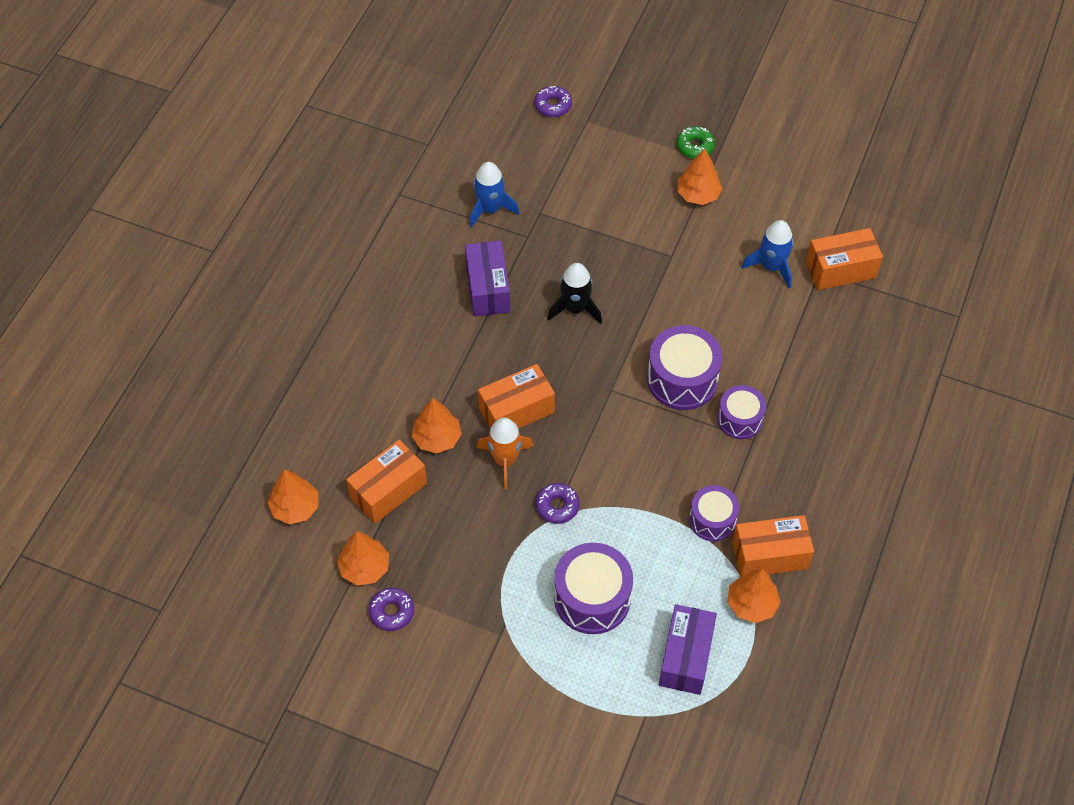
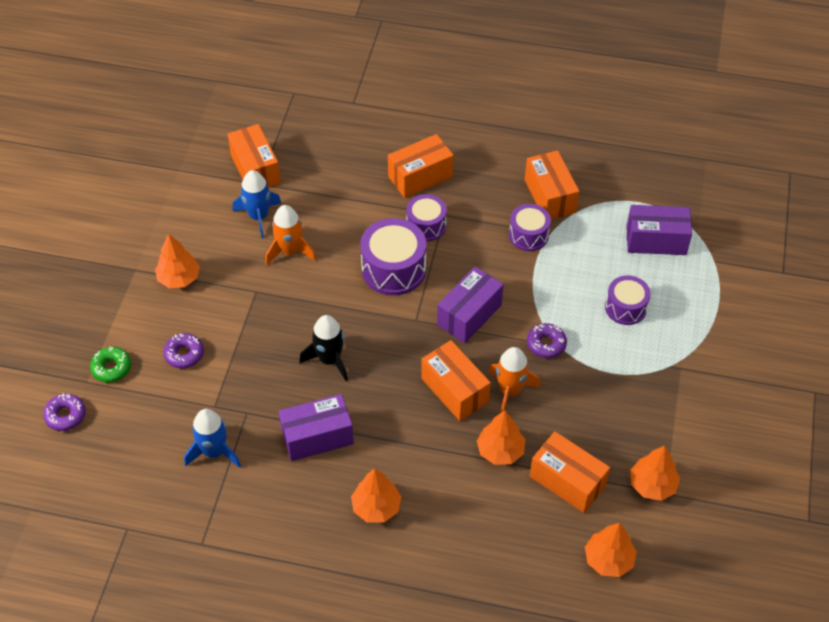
camera: 100 degrees left, 5 degrees down
(392, 612) = (688, 454): purple donut -> purple donut (184, 354)
(592, 598) = (625, 308): purple drum -> purple drum, size x0.63
(609, 440) = (469, 315): none -> purple box
(695, 146) = (117, 286): green donut -> green donut (111, 368)
(720, 289) = (289, 251): none -> orange rocket
(751, 604) = (596, 204): orange tree -> orange tree (376, 507)
(814, 425) = (420, 177): none -> orange box

